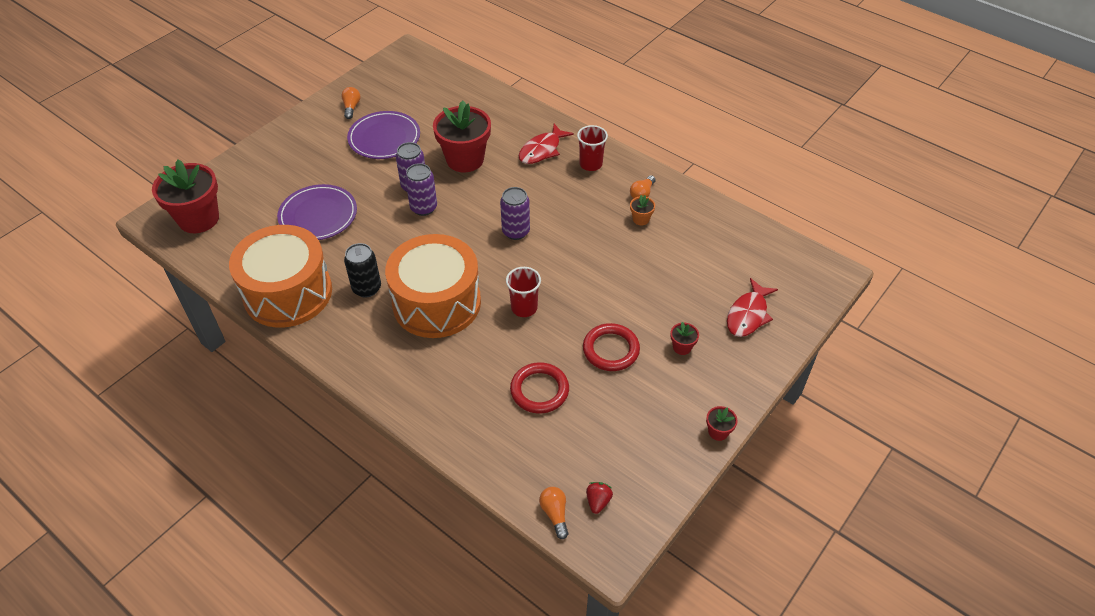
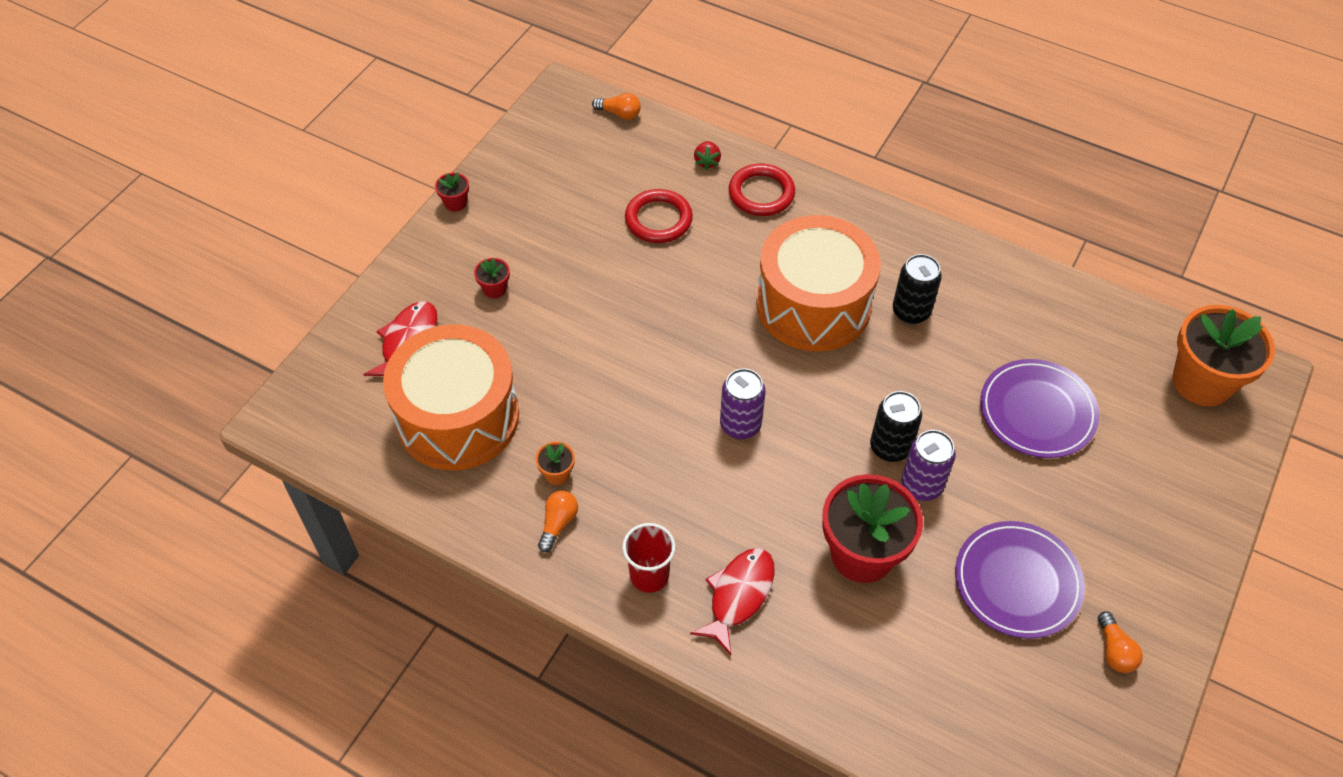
camera: 170 degrees right, 5 degrees up
(199, 219) = (1201, 382): red flower pot -> orange flower pot
(288, 293) = (1007, 292): orange drum -> orange drum (458, 417)
(423, 208) = (890, 447): purple can -> black can
(524, 308) = (699, 313): red cup -> none
(555, 514) = (619, 114): orange light bulb -> orange light bulb turned 45 degrees counterclockwise
(598, 501) = (579, 128): red strawberry -> red strawberry (707, 162)
(611, 350) = (582, 275): red ring -> red ring (761, 193)

